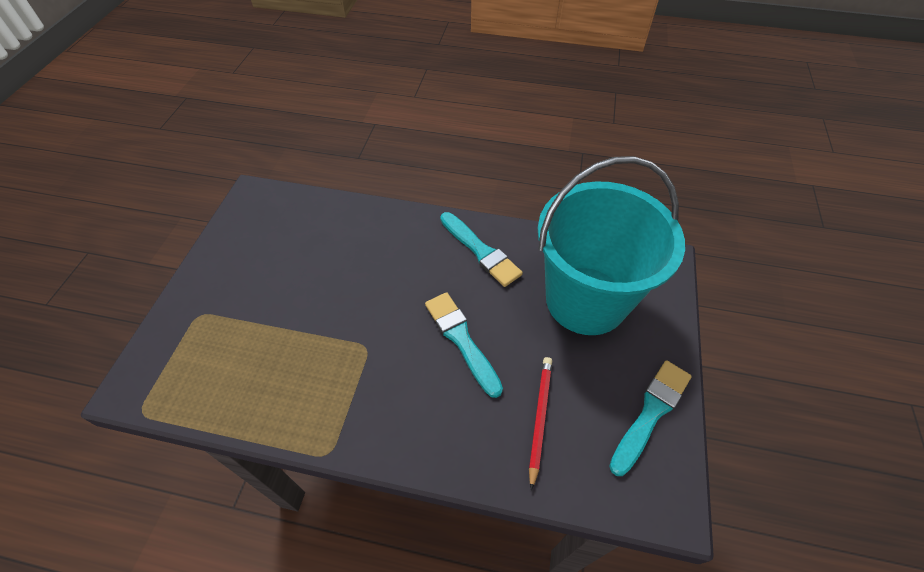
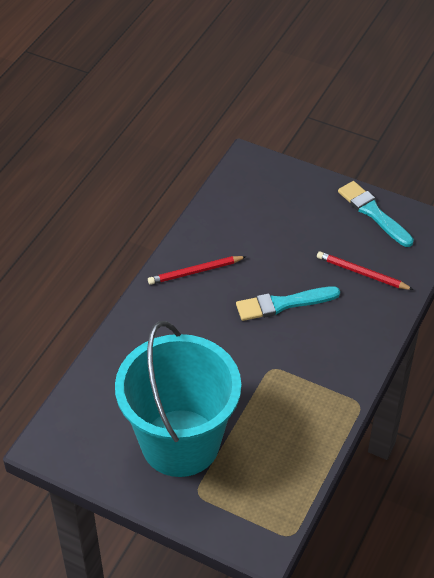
camera: 75 degrees left, 5 degrees down
(480, 251) = (195, 272): turquoise brush -> red pencil
(585, 300) = (270, 218): turquoise bucket -> turquoise bucket (180, 443)

